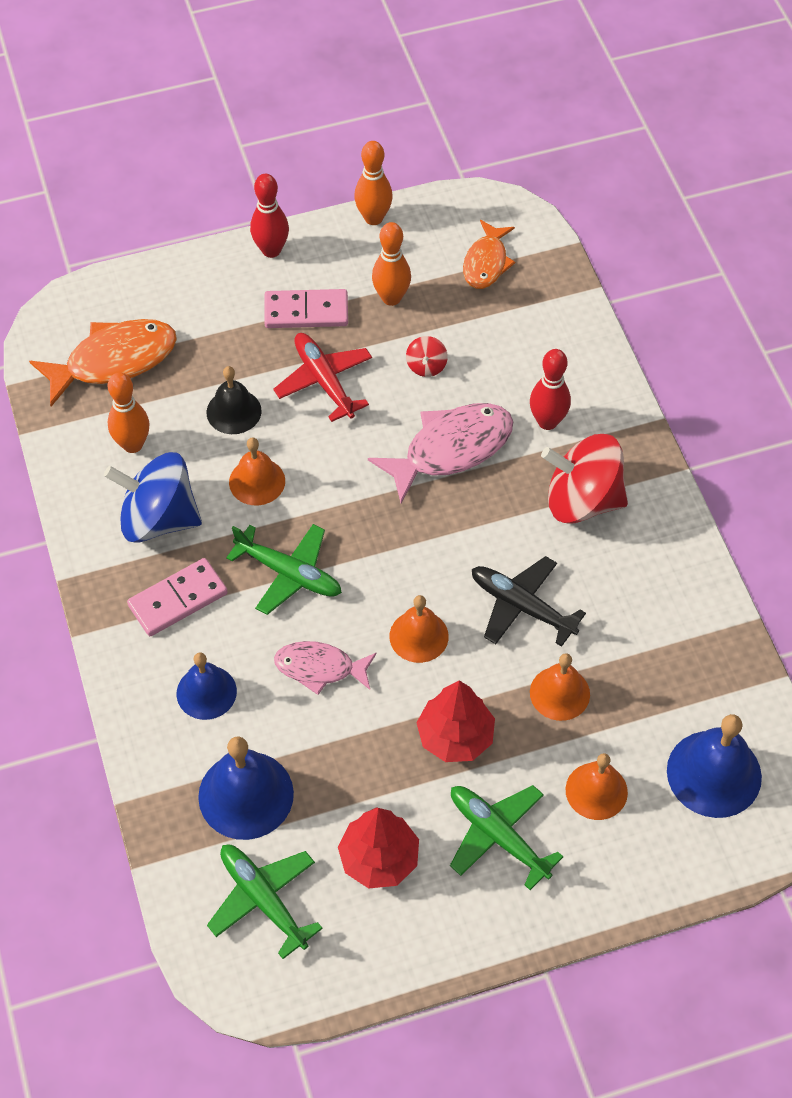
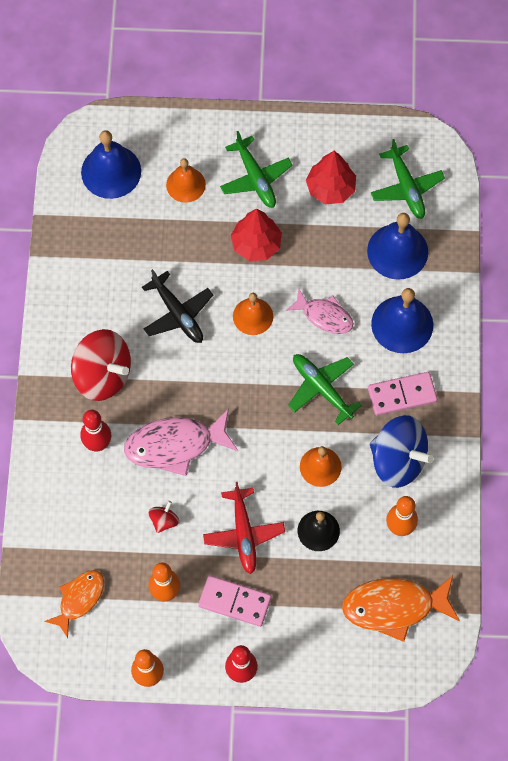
camera: 160 degrees left, 10 degrees up
(206, 692) = (402, 324): blue bell -> blue bell, size x1.53
(559, 693) = (180, 249): orange bell -> none

